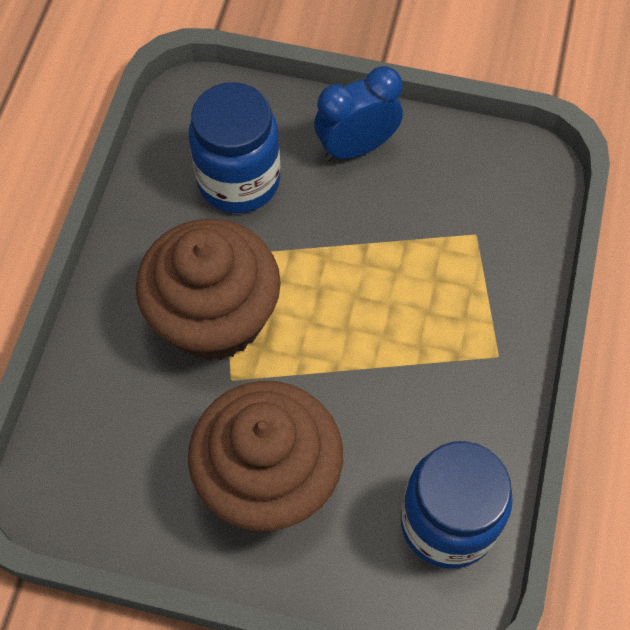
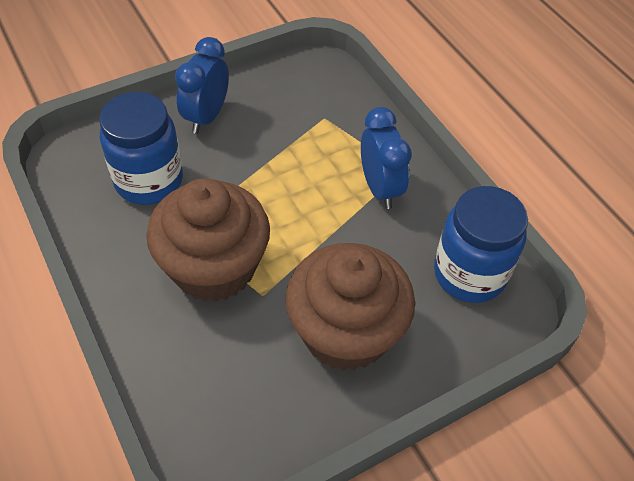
camera: 45 degrees left, 10 degrees down
(452, 358) = (380, 188): none -> blue clock

